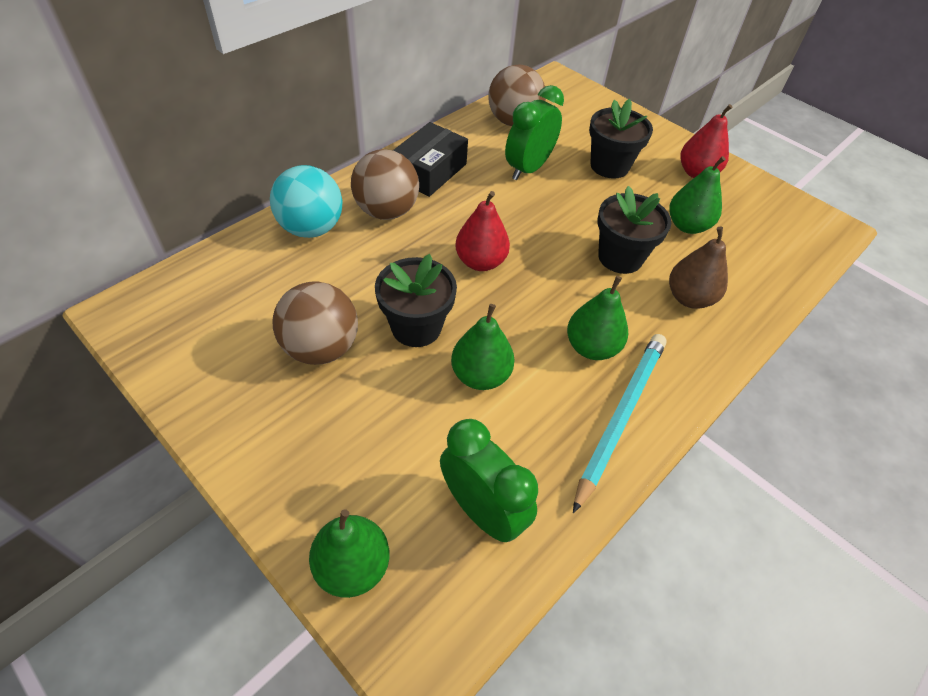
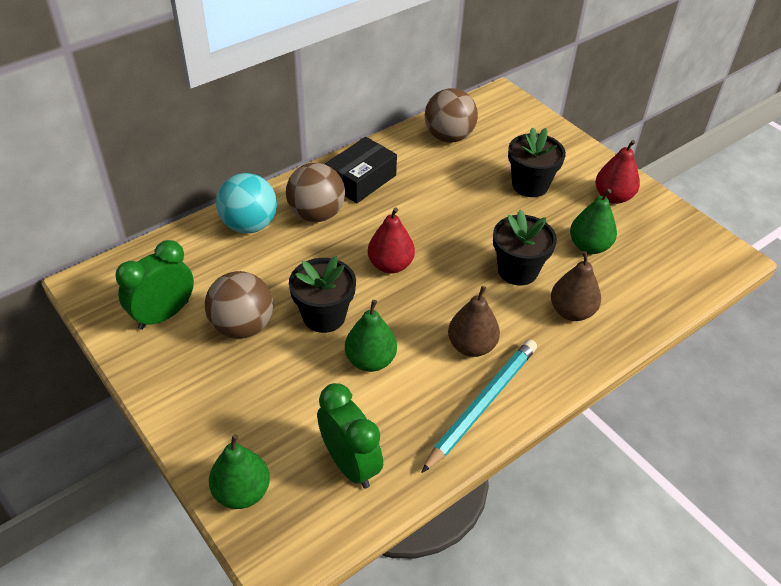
camera: 10 degrees right, 5 degrees down
(528, 169) = (452, 183): green clock -> green clock (164, 315)
(591, 347) = (471, 346): green pear -> brown pear

